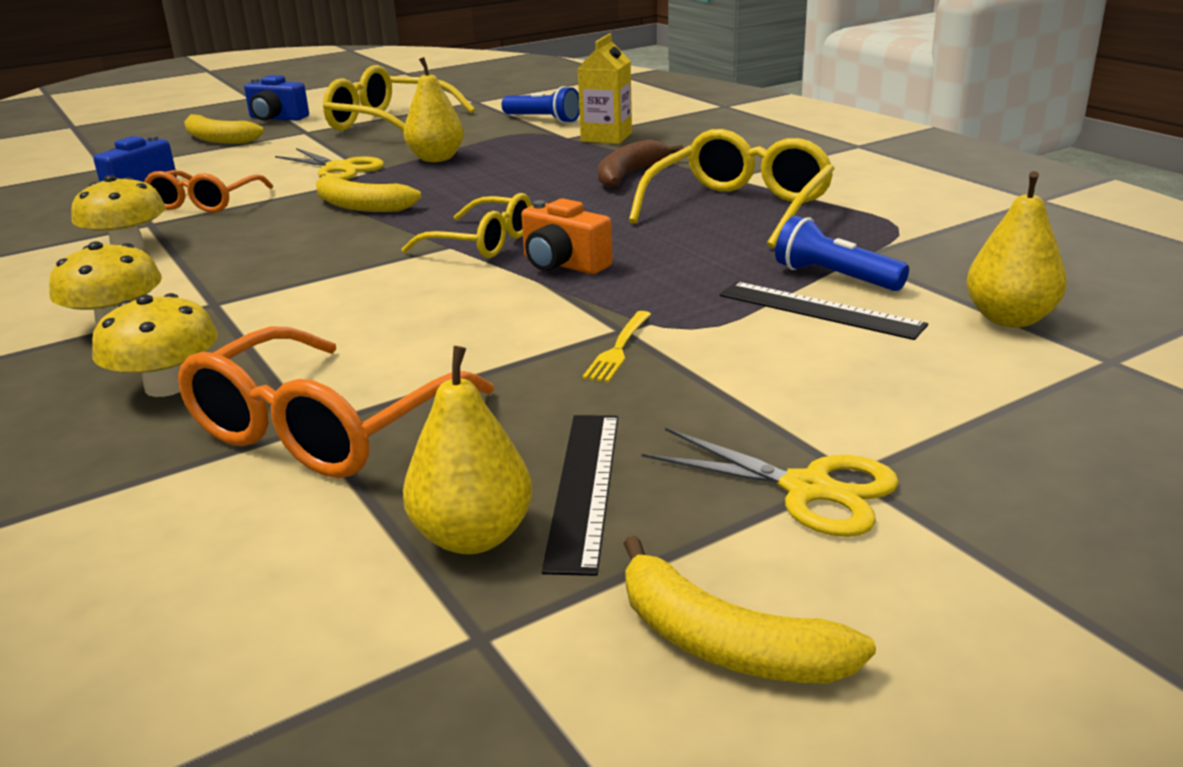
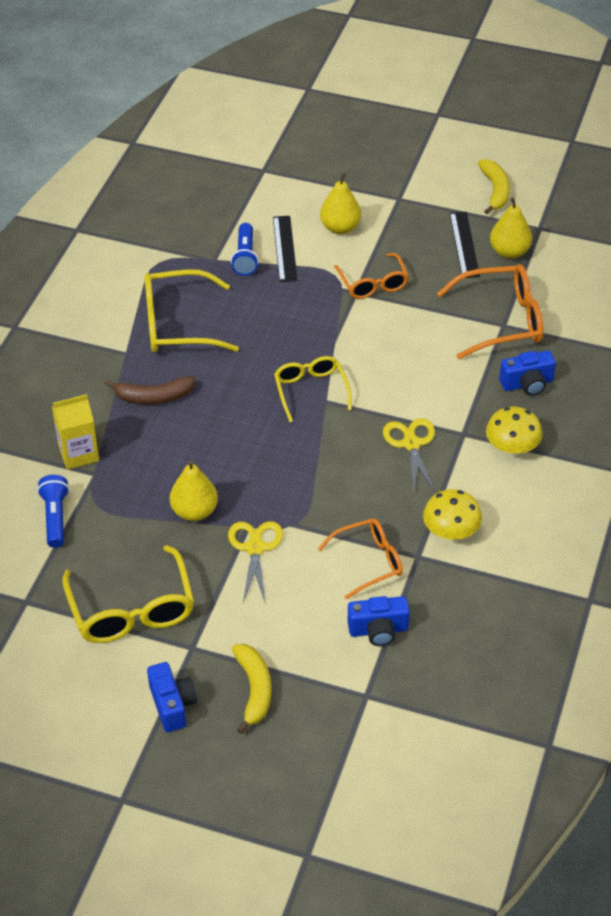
camera: 130 degrees left, 20 degrees up
(167, 386) = (527, 384): yellow mushroom -> blue camera
(360, 206) = (307, 480): yellow banana -> none
(563, 264) = (309, 346): orange camera -> none
(583, 487) = (464, 244): black ruler -> black ruler turned 60 degrees counterclockwise
(618, 349) = (373, 284): yellow fork -> orange glasses
(808, 489) = (416, 203): yellow scissors -> yellow scissors (411, 444)
(1009, 319) = (246, 200): yellow pear -> yellow pear (340, 228)

